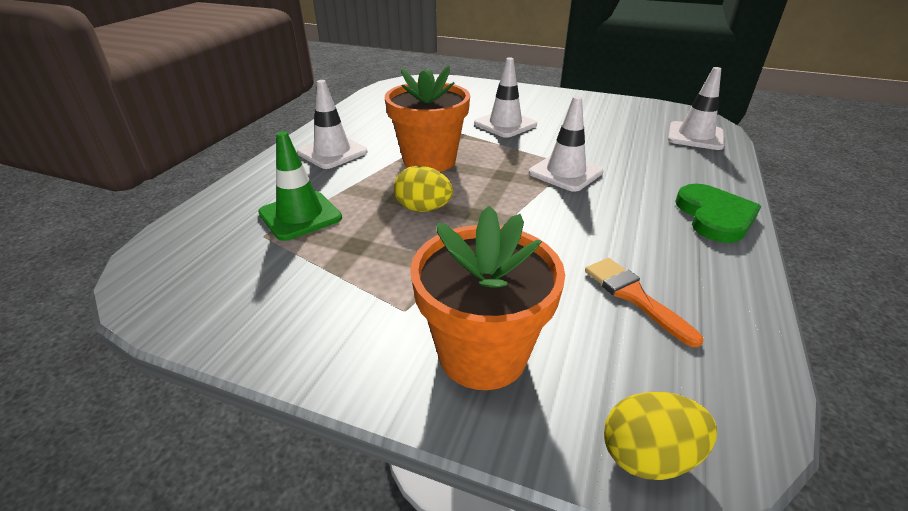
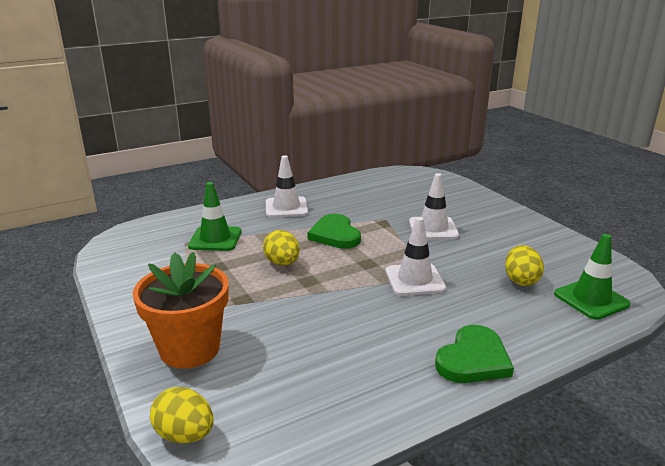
camera: 40 degrees right, 10 degrees down
(429, 160) = (335, 235): orange flower pot -> green heart
(634, 141) = (521, 280): none -> yellow egg
(634, 296) = (315, 370): orange brush -> none
(695, 136) = (591, 299): white traffic cone -> green traffic cone

